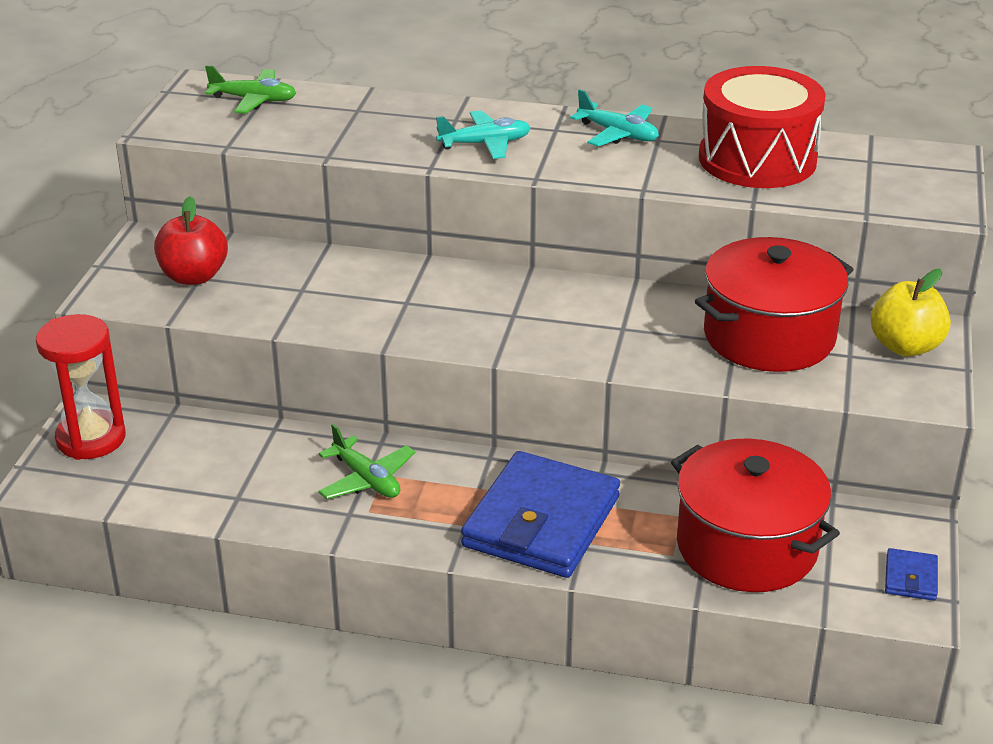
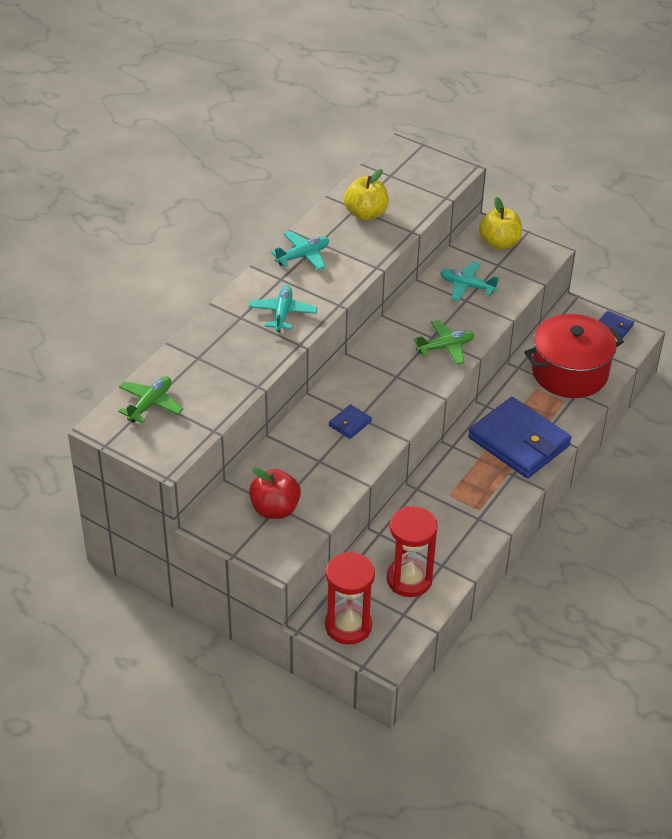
camera: 70 degrees left, 10 degrees up
(196, 473) = (409, 579): none -> red hourglass
(366, 479) = (450, 503): green plane -> green plane (445, 347)
(389, 297) = (350, 423): none -> blue wallet
(757, 159) = (366, 214): red drum -> yellow apple
(769, 336) = (467, 286): red pot -> turquoise plane

